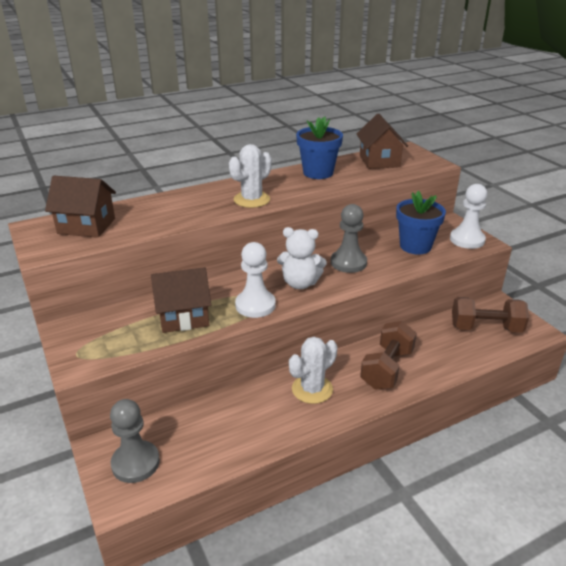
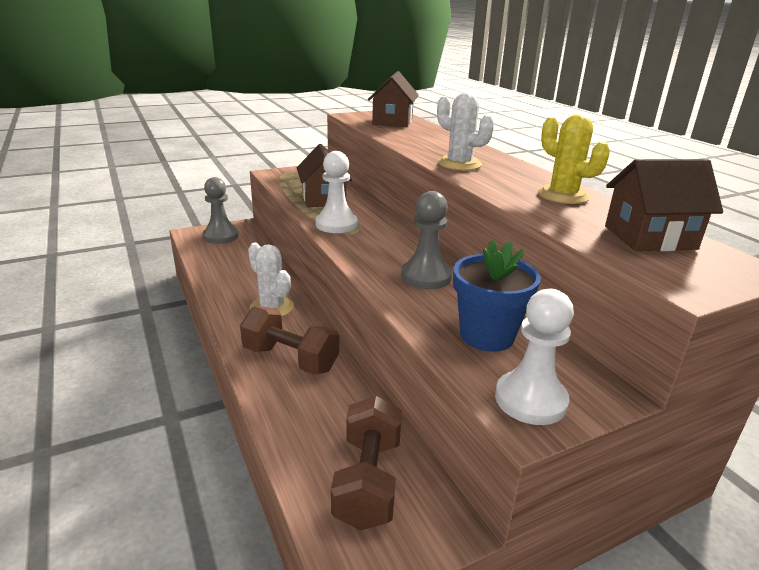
camera: 90 degrees right, 5 degrees down
(300, 283) = (376, 246): white teddy bear -> none
(318, 173) = (563, 195): blue flower pot -> yellow cactus

